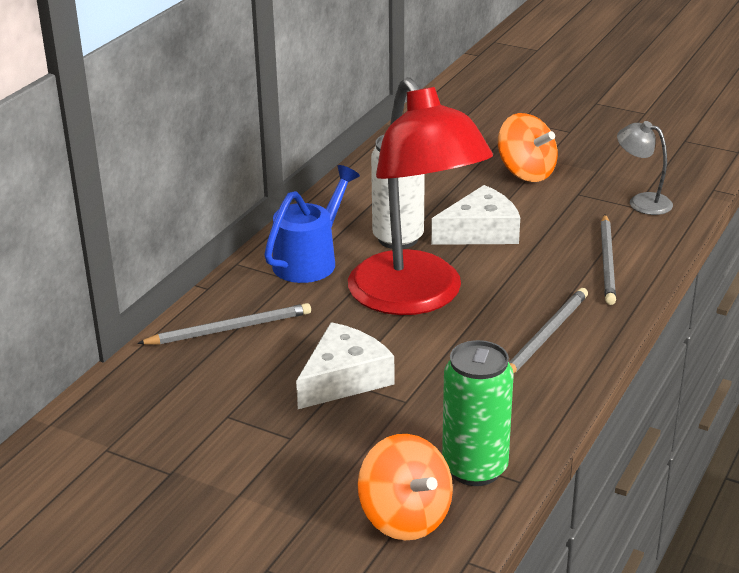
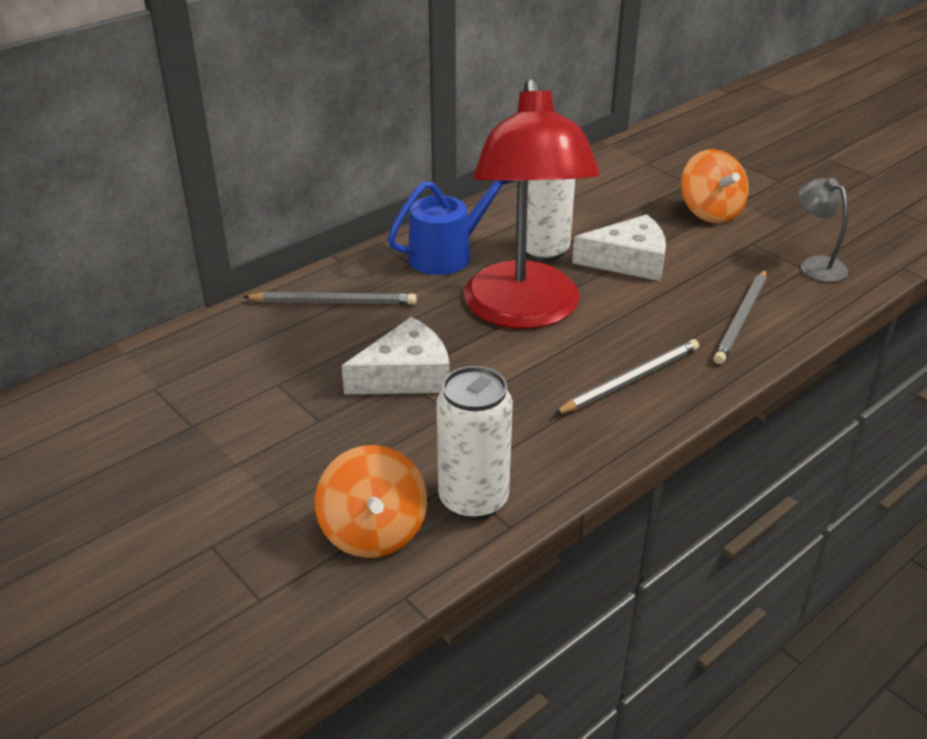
camera: 20 degrees right, 5 degrees up
(475, 468) = (473, 500): green can -> white can

